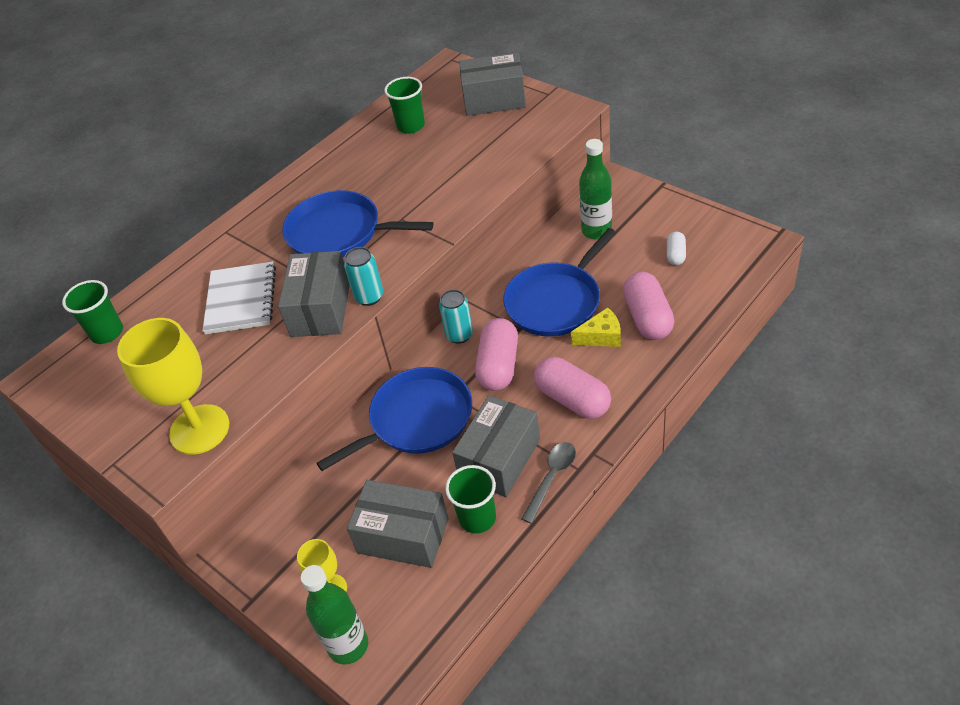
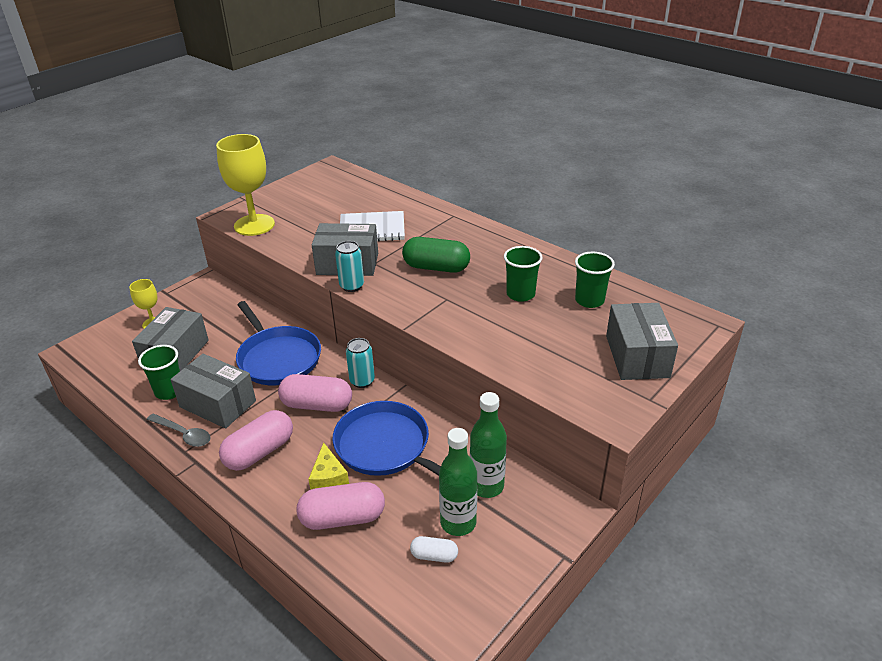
camera: 85 degrees right, 10 degrees down
(107, 333) = (360, 183): green cup -> green cup (520, 294)
(339, 233) = (436, 267): blue pan -> green capsule
(348, 645) = (108, 333): green bottle -> green bottle (458, 523)

